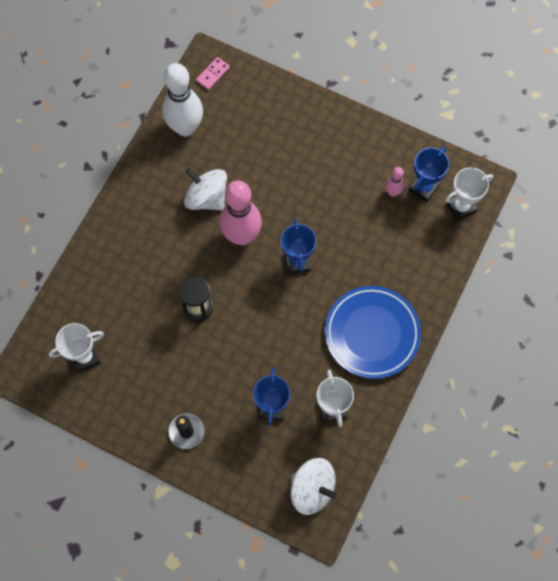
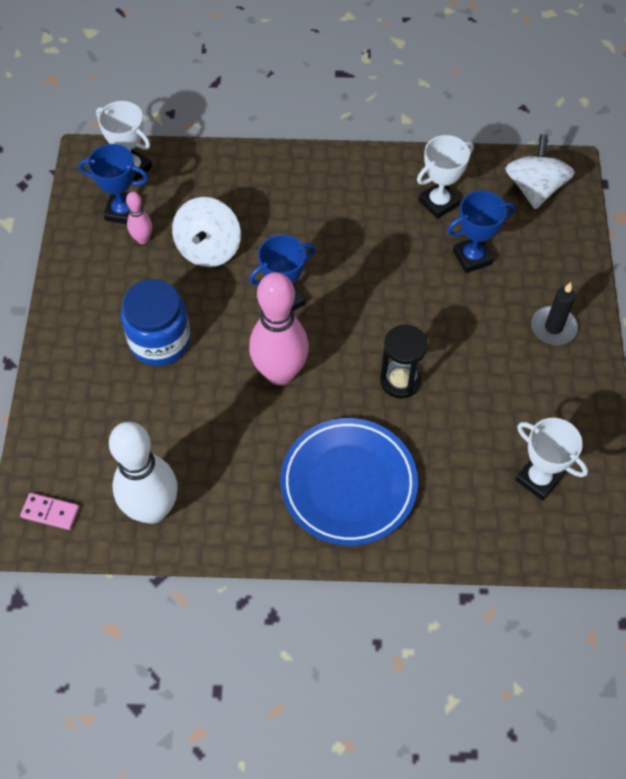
camera: 115 degrees left, 10 degrees down
(206, 197) = (247, 436): white spinning top -> white spinning top (208, 248)
(302, 173) = (160, 341): none -> blue jar
(372, 333) = (331, 198): blue plate -> blue plate (348, 484)

